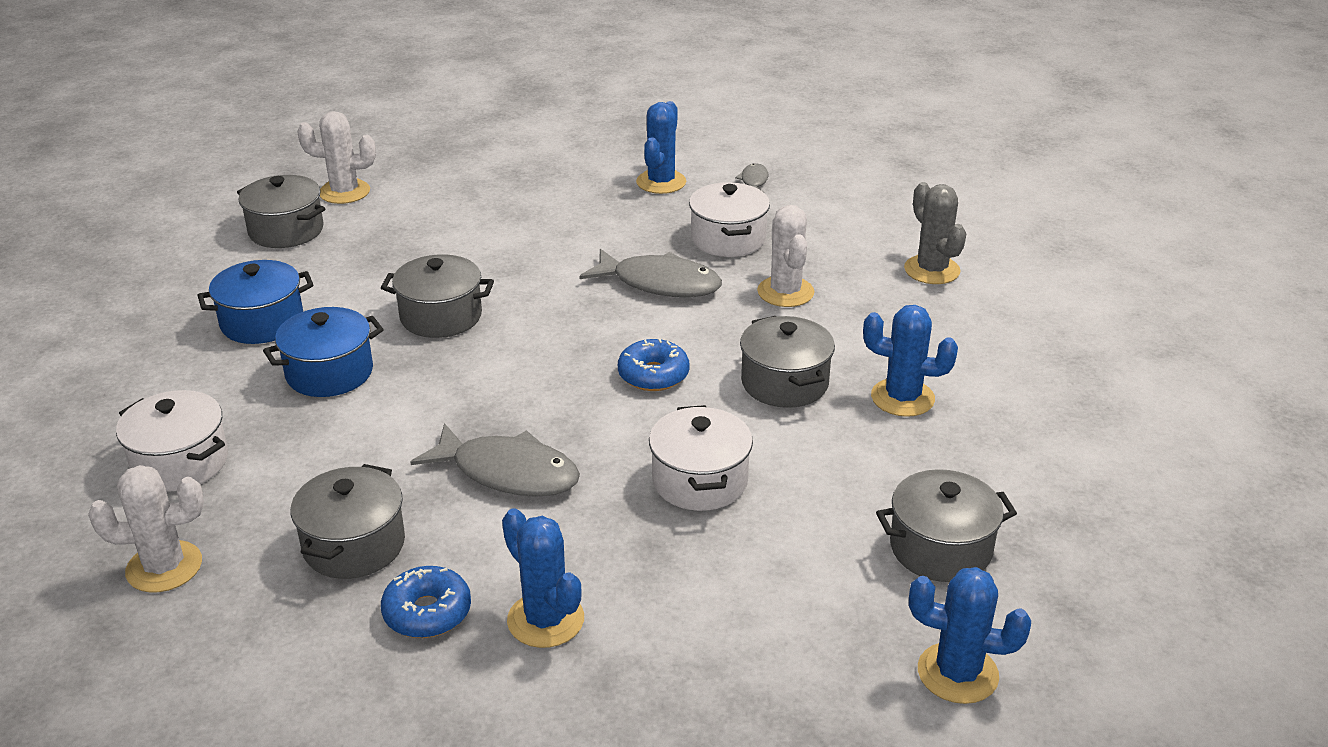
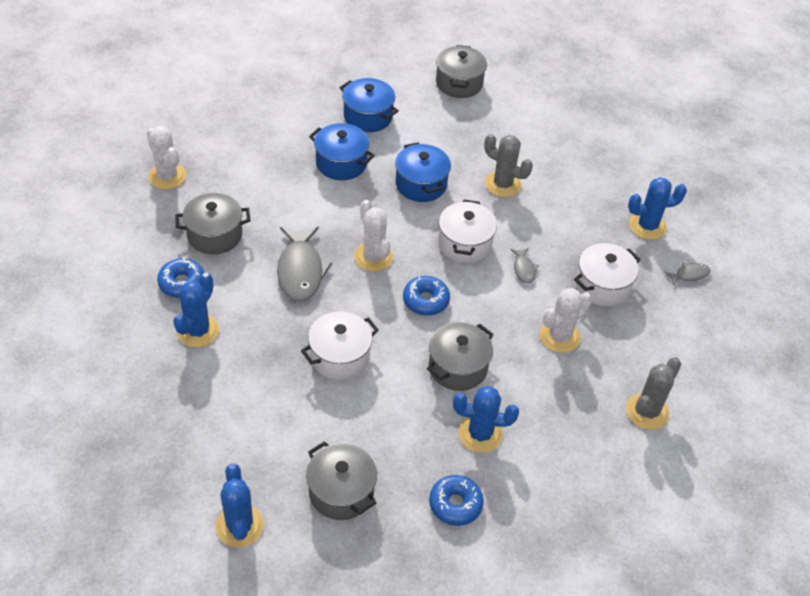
camera: 60 degrees right, 15 degrees up
(180, 463) = (240, 144): white pot -> white pot (464, 243)
(344, 192) = (517, 87): white cactus -> white cactus (373, 257)
(441, 316) = (421, 184): grey pot -> blue pot
(503, 254) = (503, 184): none -> grey cactus
(659, 283) = (524, 269): grey fish -> grey fish, size x0.48
(902, 398) = (480, 434): blue cactus -> blue cactus turned 75 degrees counterclockwise
(1003, 451) = (455, 504): none -> blue donut

